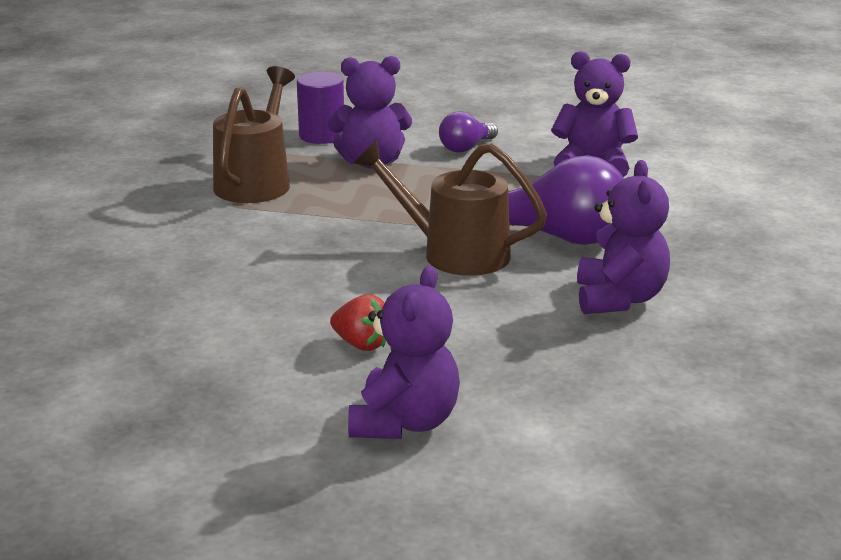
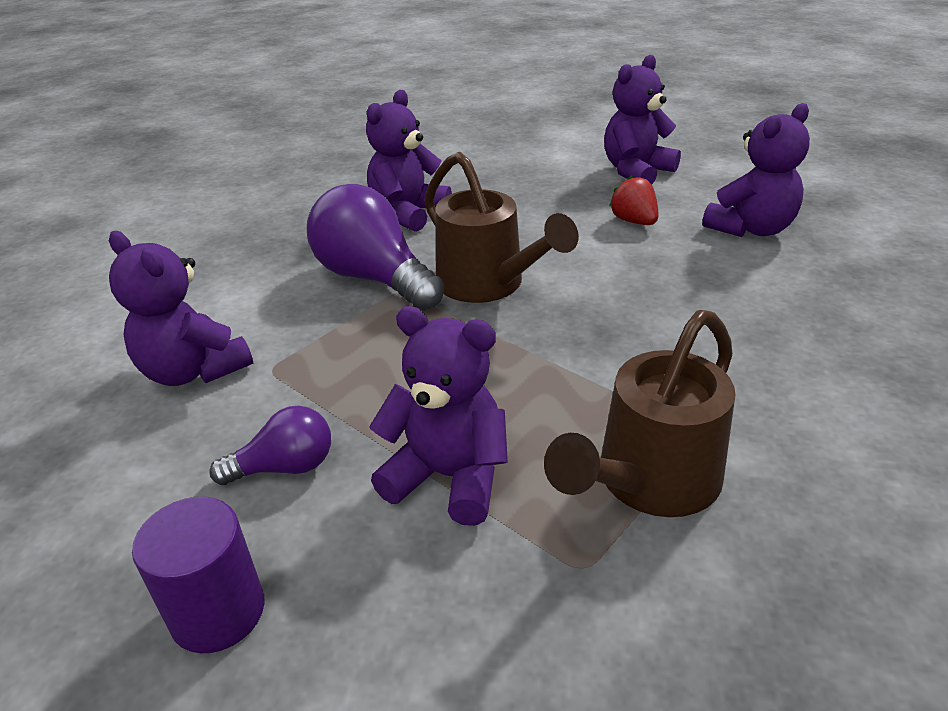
camera: 150 degrees left, 10 degrees up
(224, 364) = (751, 229): none -> purple teddy bear
(322, 135) = (470, 604): purple cylinder -> purple cylinder (218, 612)

